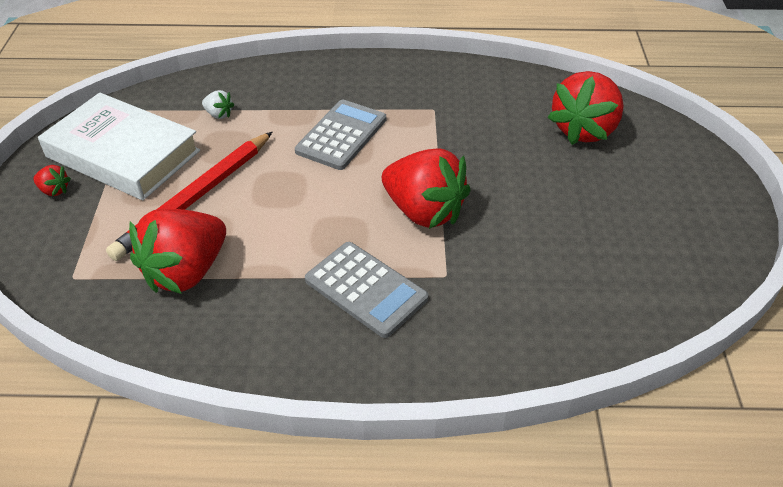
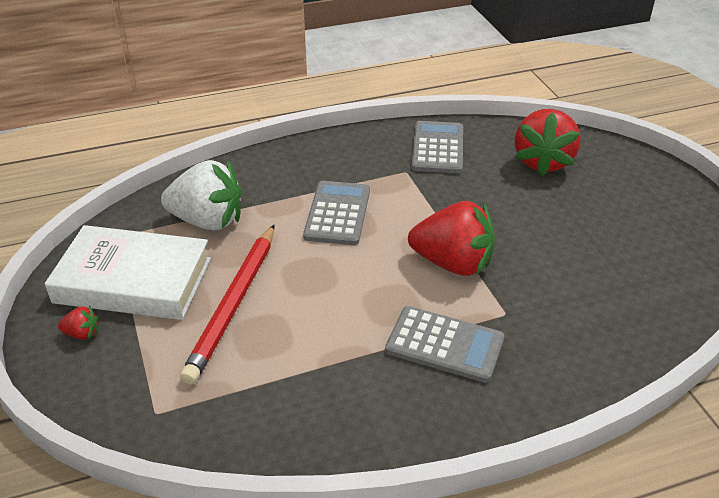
camera: 20 degrees left, 5 degrees down
(186, 272) = (268, 375): red strawberry -> none
(219, 114) = (208, 221): white strawberry -> white strawberry, size x2.41
(481, 92) = (437, 148): none -> grey calculator

